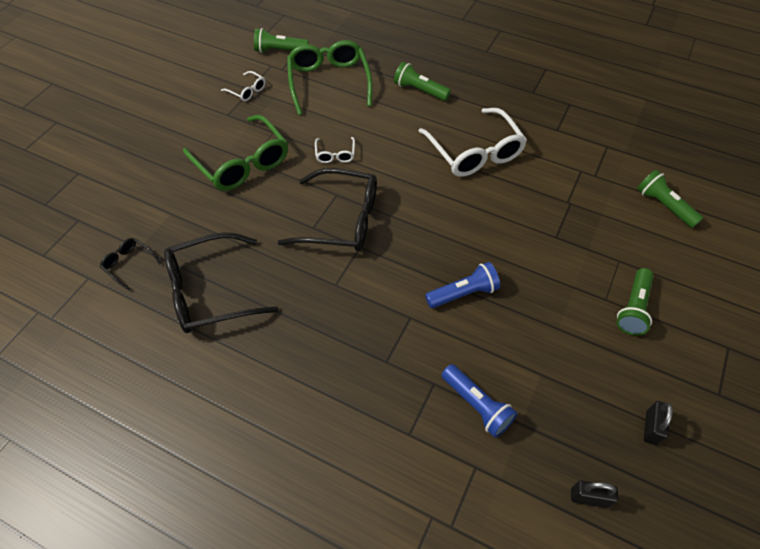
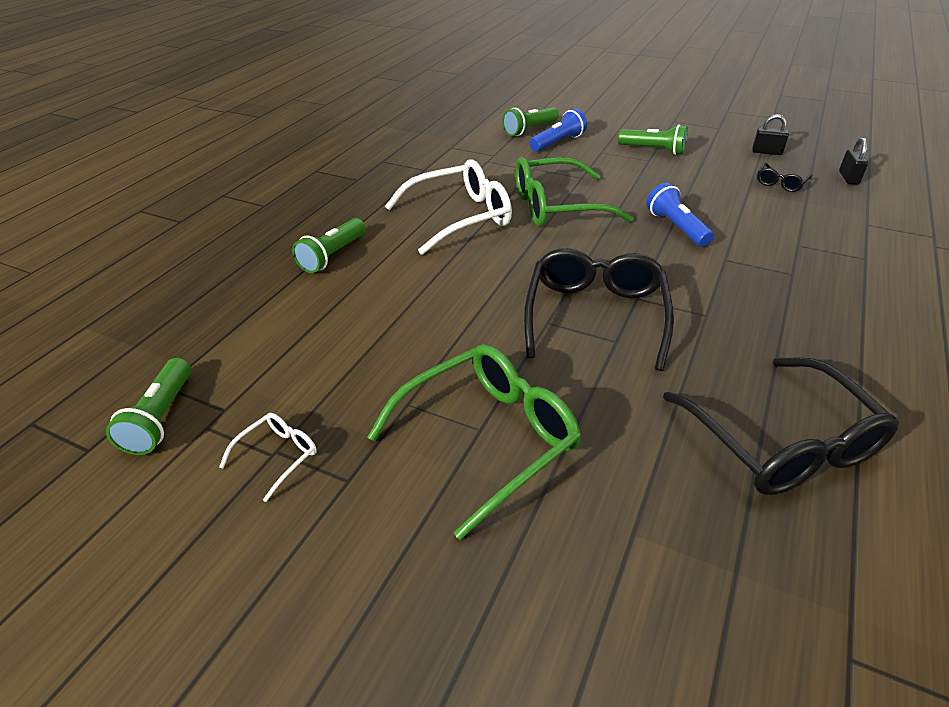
camera: 90 degrees left, 15 degrees down
(129, 264) = (783, 581): black glasses -> black glasses (781, 183)
(329, 82) = (285, 344): green glasses -> green glasses (557, 206)
(335, 154) = (464, 328): white glasses -> none
(477, 405) = (805, 222): blue flashlight -> blue flashlight (558, 142)

